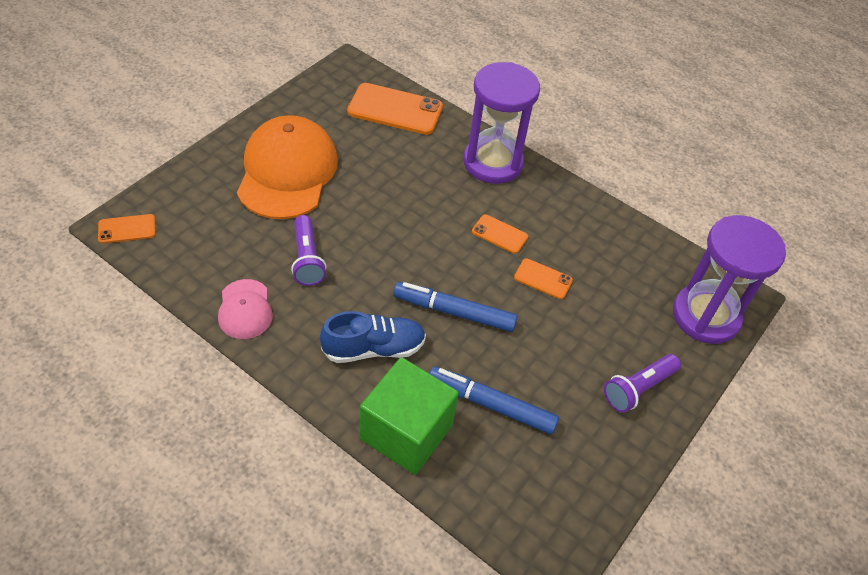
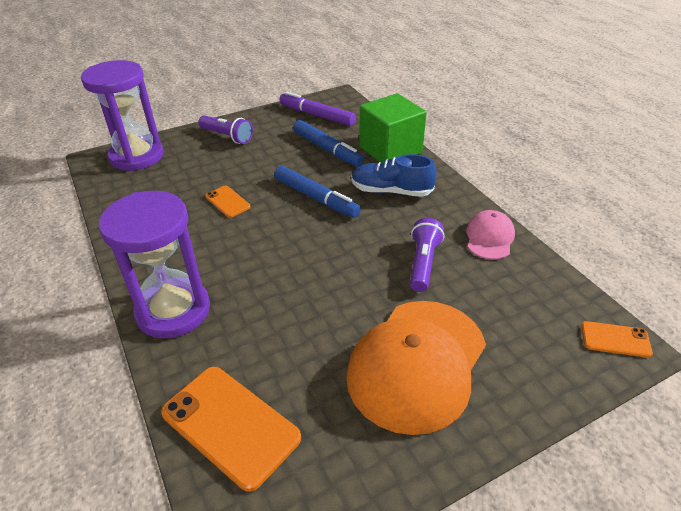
camera: 150 degrees left, 10 degrees down
(499, 234) = (232, 241): orange phone -> none
(555, 486) = (317, 115): none -> purple marker
(638, 389) = (227, 136): purple flashlight -> purple flashlight turned 45 degrees clockwise

